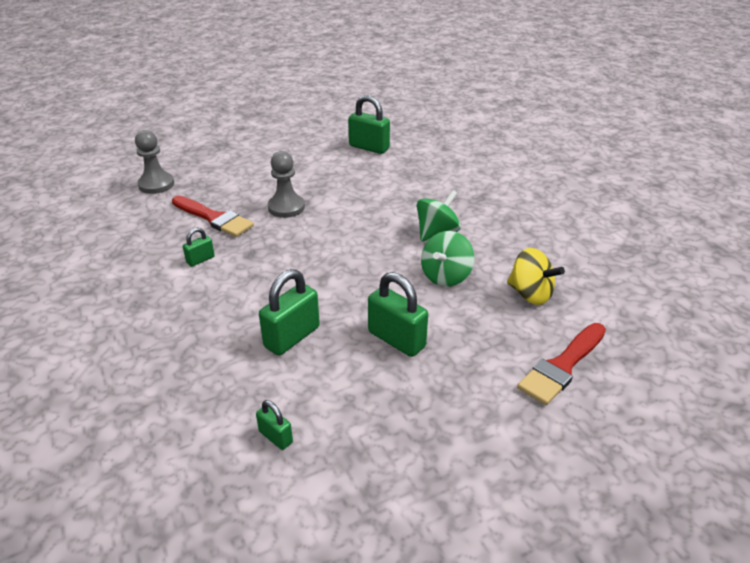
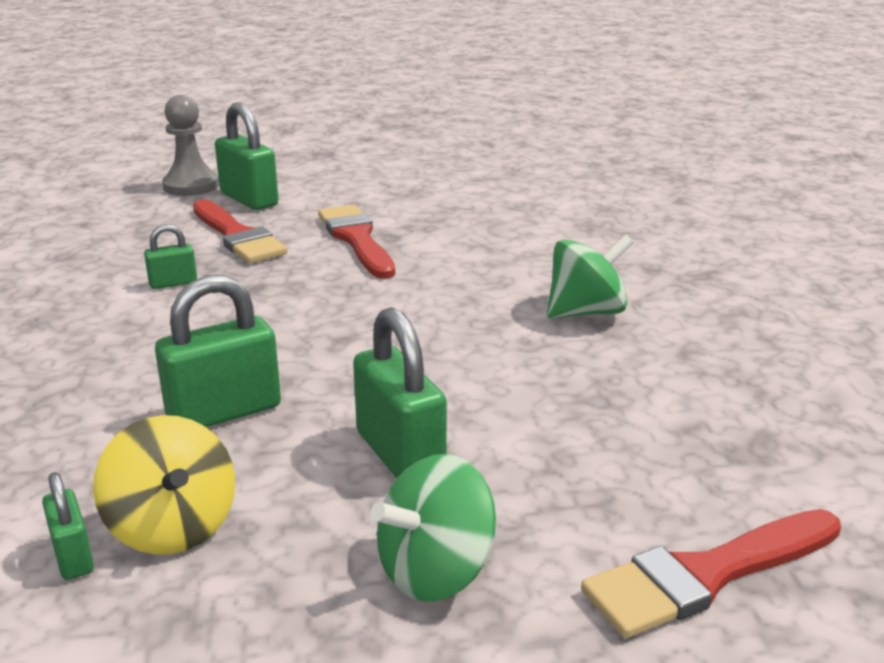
camera: 20 degrees right, 10 degrees down
(286, 207) = (357, 239): grey pawn -> red brush
(369, 147) = (548, 184): green padlock -> green padlock (249, 199)
(446, 276) = (560, 377): green spinning top -> green spinning top (436, 571)
(530, 294) = (710, 436): yellow spinning top -> yellow spinning top (173, 527)

